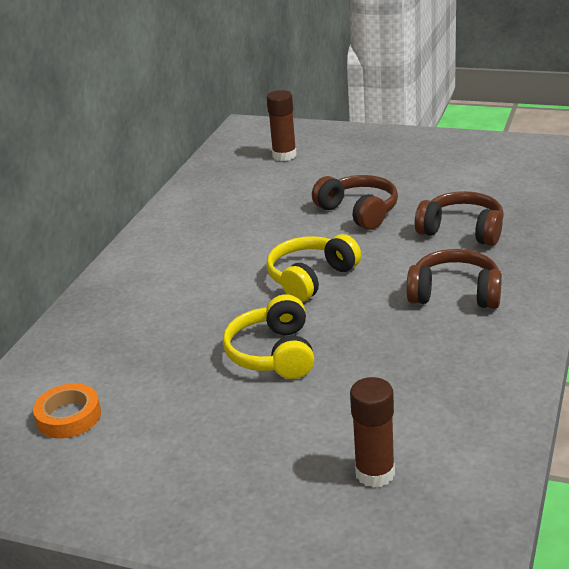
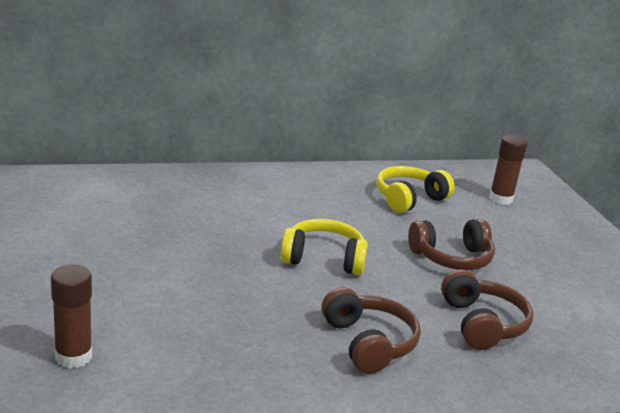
camera: 50 degrees right, 5 degrees down
(69, 416) = (72, 204): orange tape -> none
(274, 354) = (202, 268): yellow headphones -> yellow headphones (409, 199)
(358, 212) = (451, 258): brown headphones -> brown headphones turned 60 degrees clockwise

